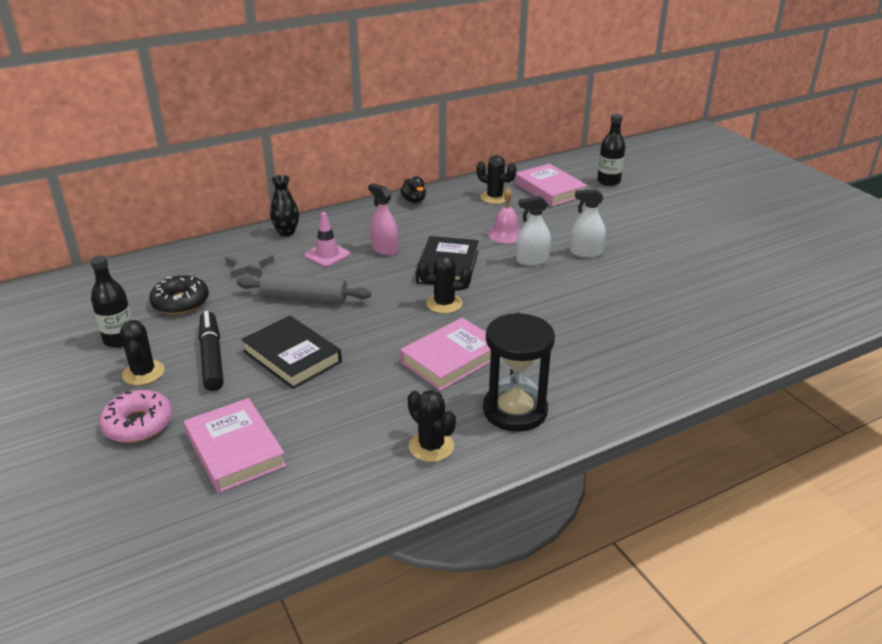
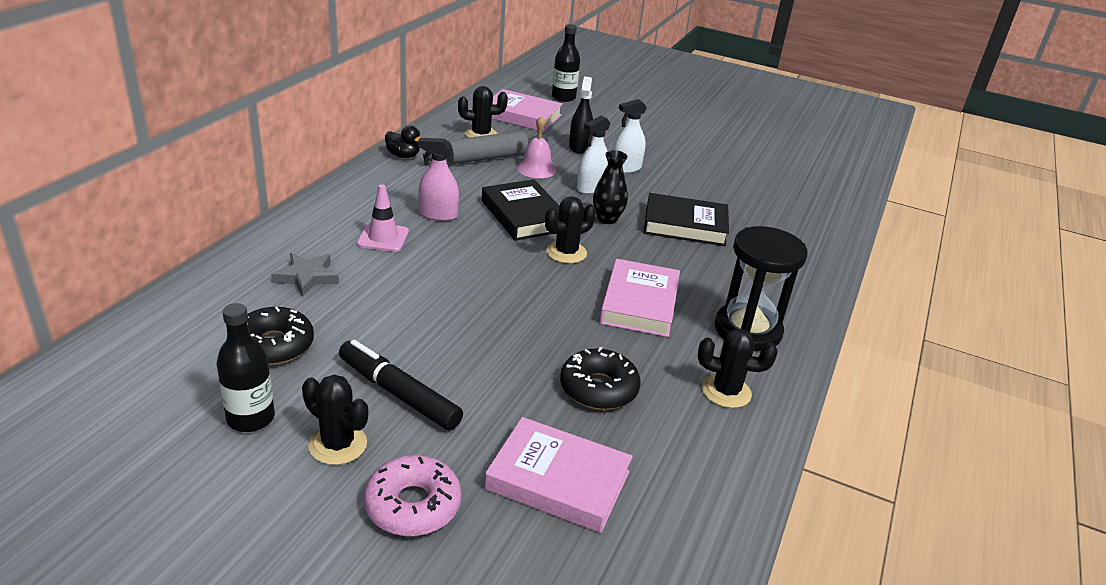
camera: 40 degrees left, 0 degrees up
(286, 232) = (301, 225): black vase -> black vase (607, 219)
(292, 357) = (488, 359): black book -> black book (685, 225)
(304, 298) = (419, 292): grey rolling pin -> grey rolling pin (486, 157)
(339, 405) = (598, 388): none -> black donut
(567, 225) = (579, 147): none -> black spray bottle

